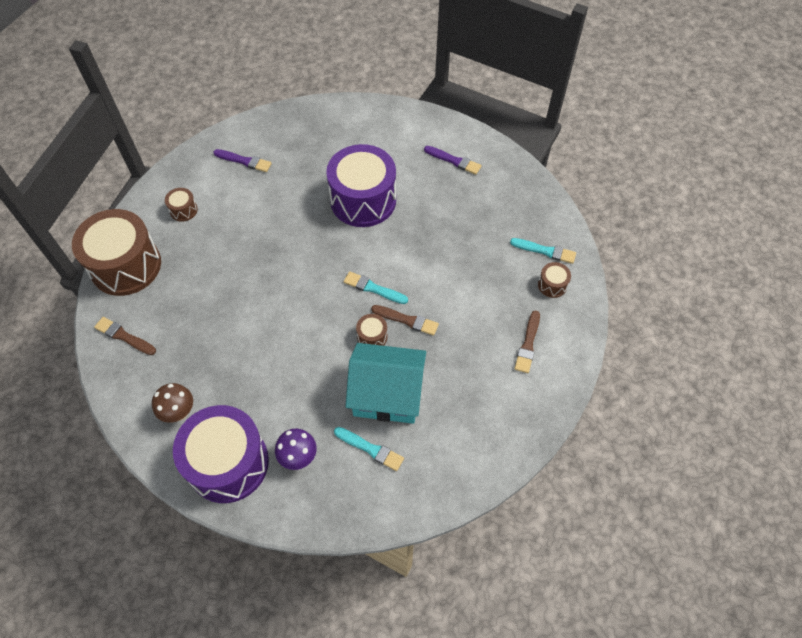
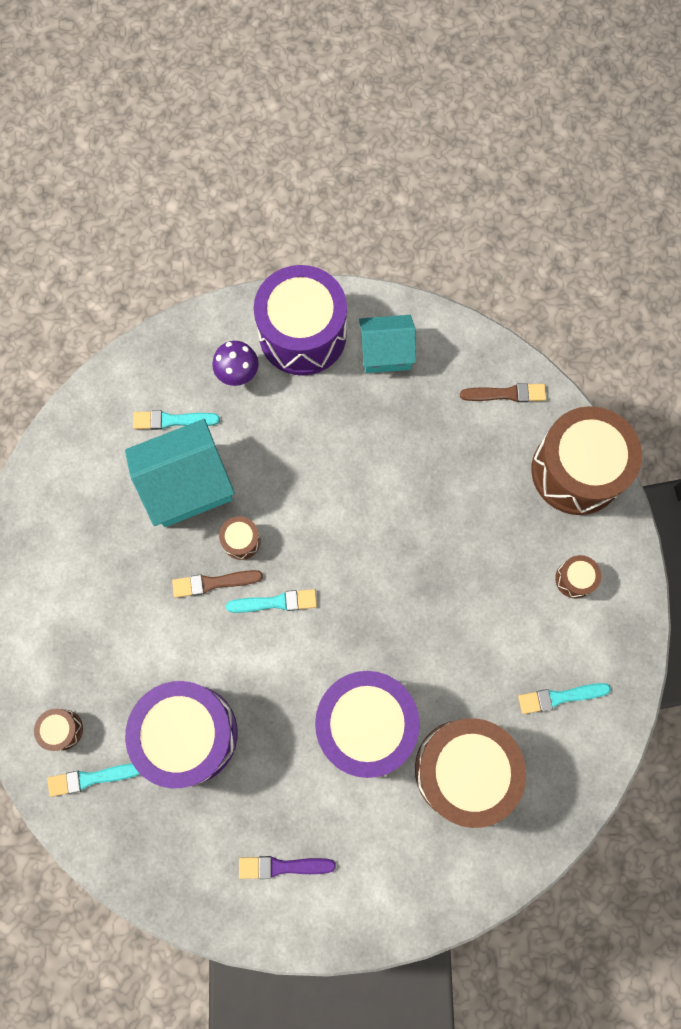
camera: 150 degrees right, 15 degrees up
(179, 412) = (385, 352): brown mushroom -> turquoise house
(244, 161) = (559, 697): purple brush -> turquoise brush
(324, 155) = (463, 770): none -> brown drum
(472, 245) = (189, 734): none -> purple drum
(528, 344) = (60, 629): brown brush -> none

